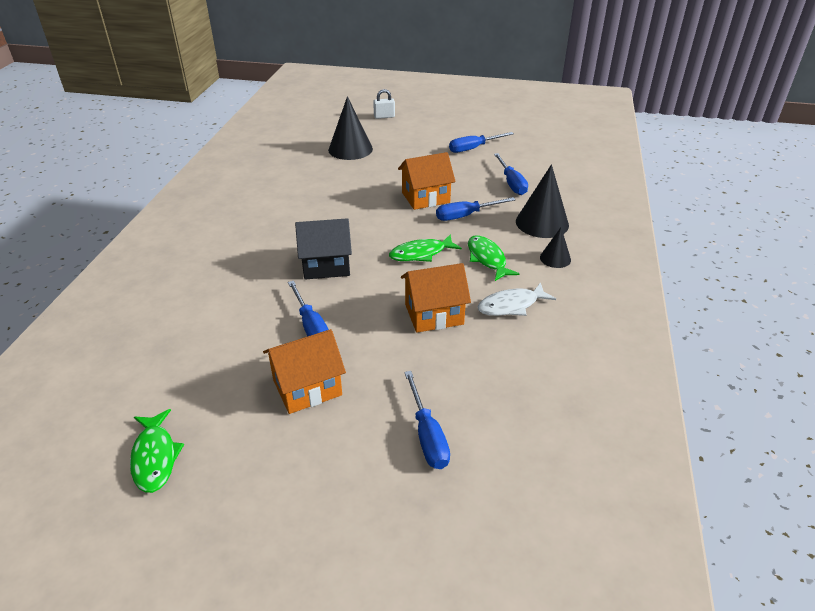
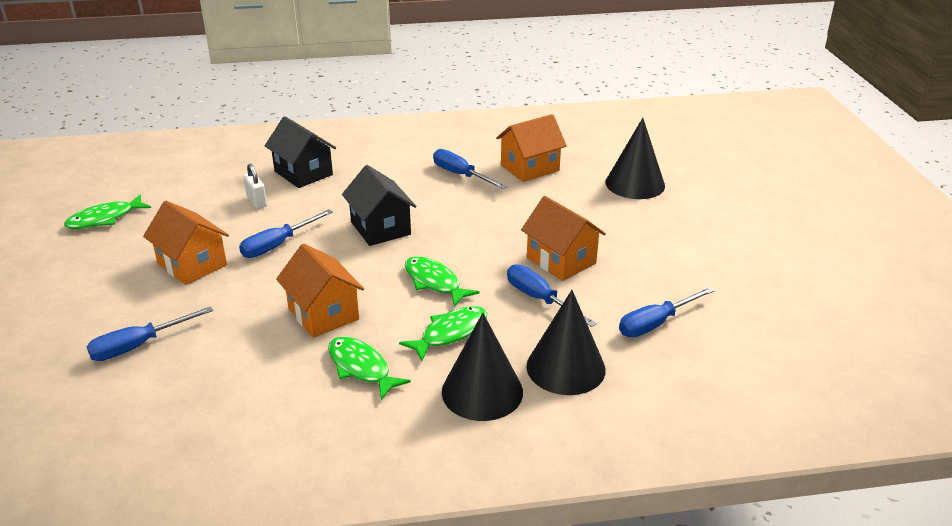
camera: 70 degrees right, 5 degrees down
(190, 294) = (303, 173): none -> black house
(292, 181) = (530, 168): none -> orange house
(384, 117) = (747, 186): white padlock -> white padlock (257, 201)
(473, 148) = (729, 273): blue screwdriver -> blue screwdriver (461, 175)
(511, 305) = (361, 368): white fish -> green fish
(555, 258) = (482, 391): black cone -> black cone, size x1.85

